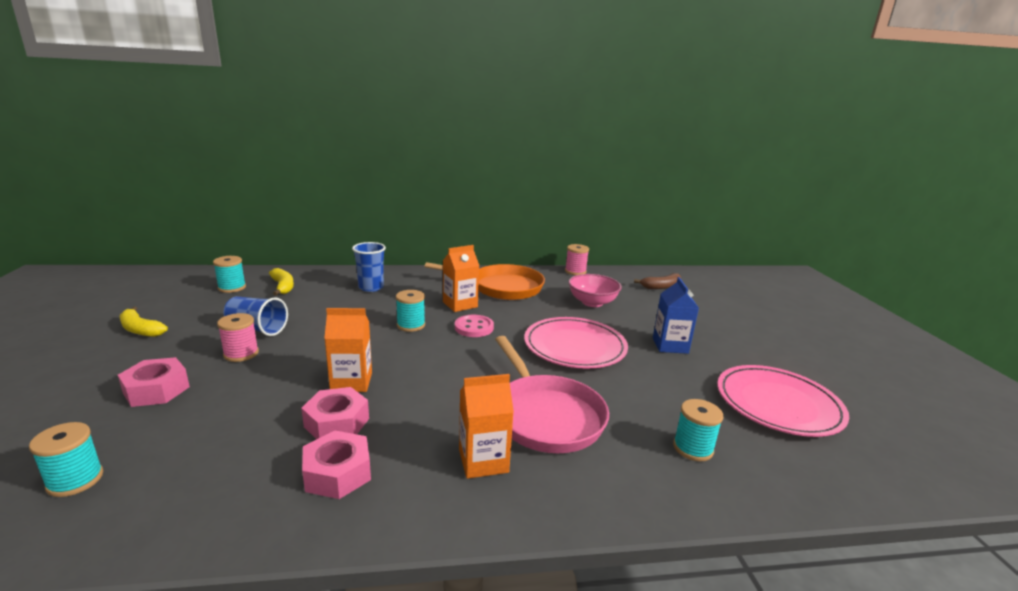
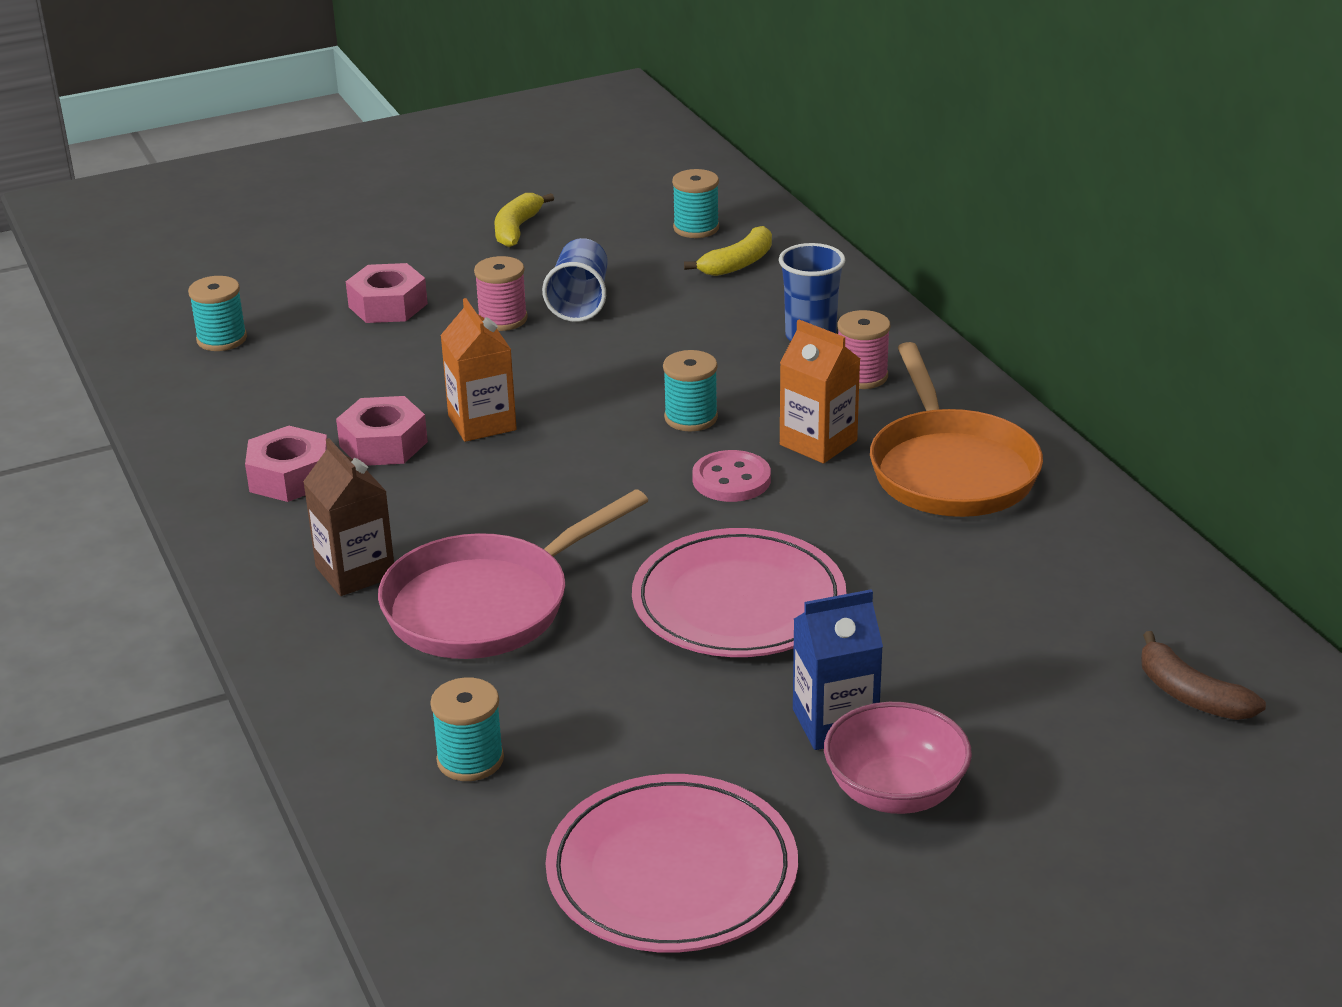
camera: 75 degrees right, 10 degrees up
(483, 461) = (355, 572): orange carton -> brown carton
(575, 271) = (1156, 549): pink spool -> pink spool (862, 376)
(592, 302) = (976, 597): pink bowl -> pink bowl (895, 792)

